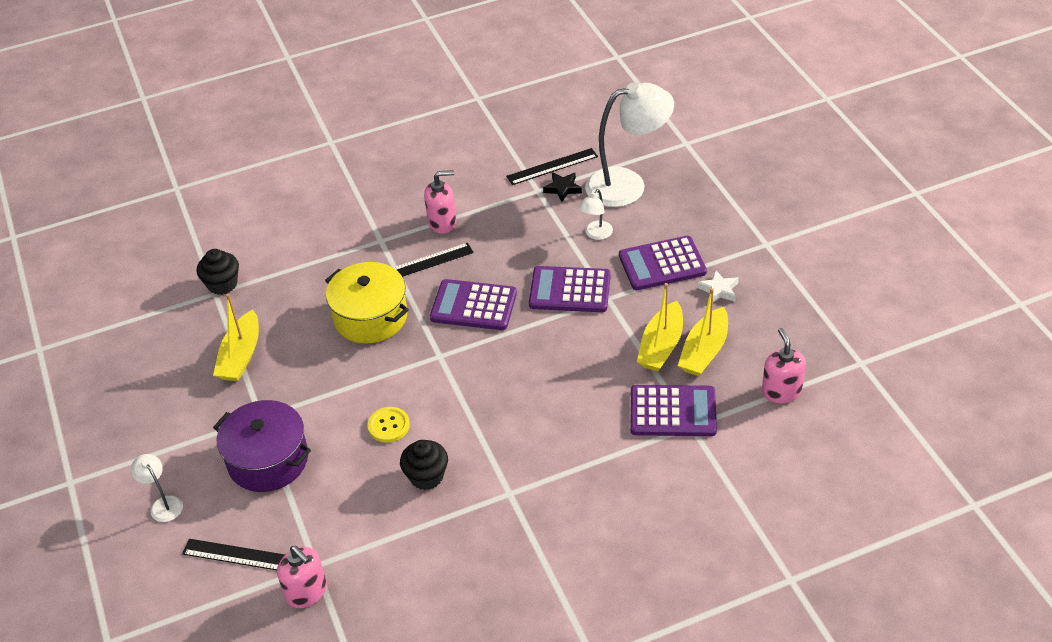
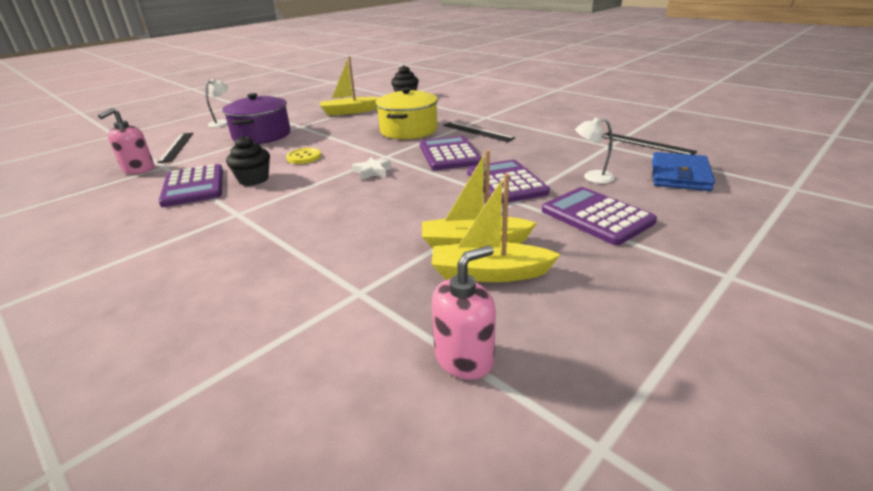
camera: 65 degrees right, 15 degrees down
(442, 222) = (526, 127): pink soap dispenser -> none
(562, 188) = (627, 153): black star -> none
(628, 185) = (680, 175): white lamp -> blue wallet
(673, 412) = (376, 274): purple calculator -> purple calculator (193, 186)
(718, 290) = (601, 259): white star -> white star (372, 172)

